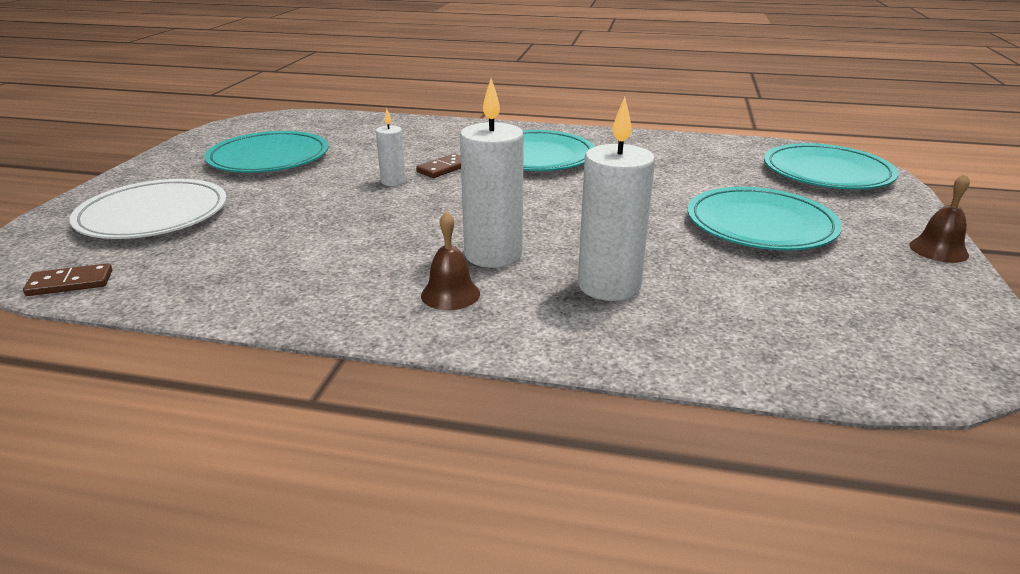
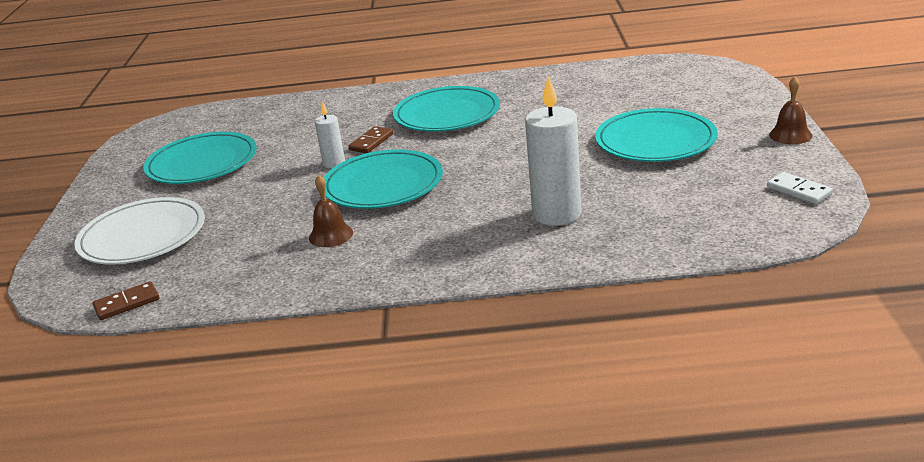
camera: 10 degrees left, 0 degrees up
(450, 294) = (440, 246): brown bell -> brown bell (331, 235)
(493, 255) = (456, 209): white candle -> none
(827, 172) = (697, 82): turquoise plate -> turquoise plate (383, 185)
(945, 323) = (799, 191): none -> white domino

